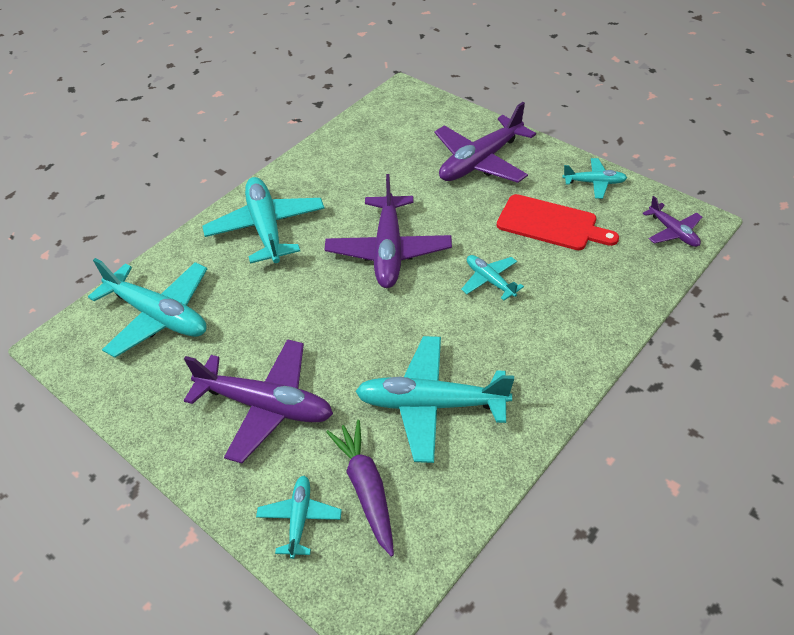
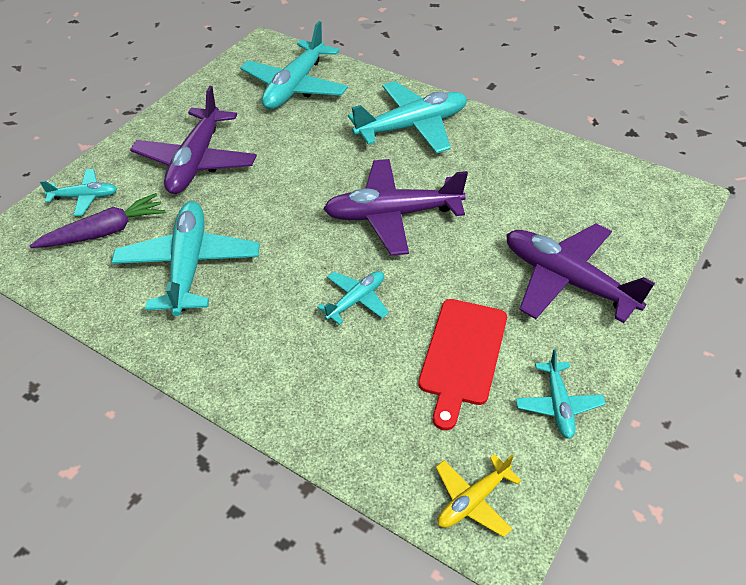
camera: 80 degrees right, 0 degrees up
(673, 232) = (473, 500): purple plane -> yellow plane

